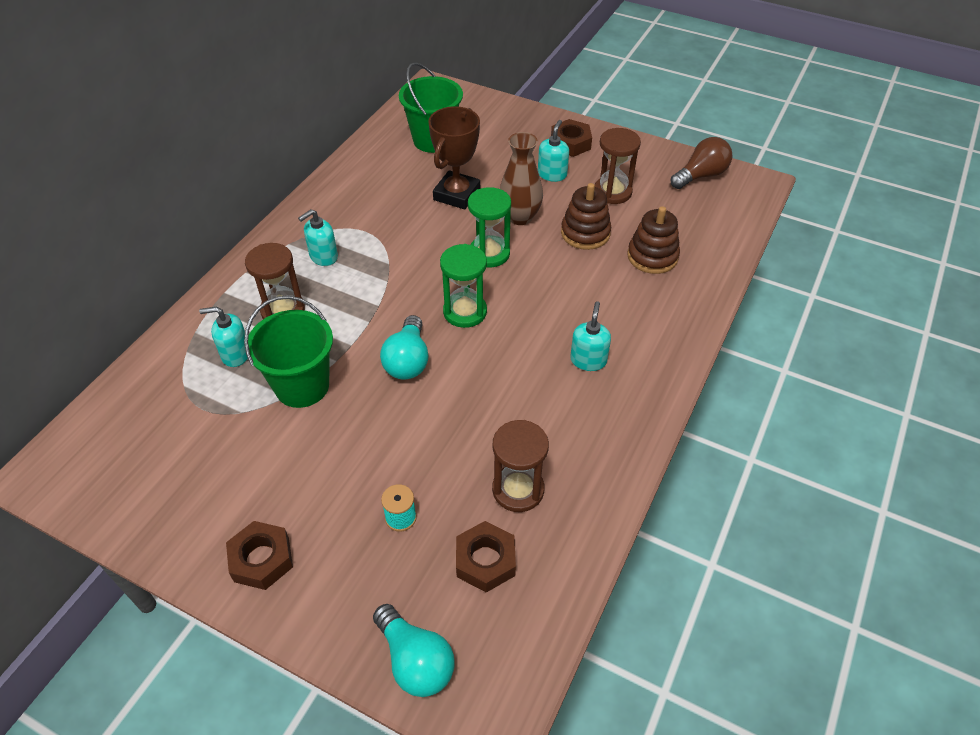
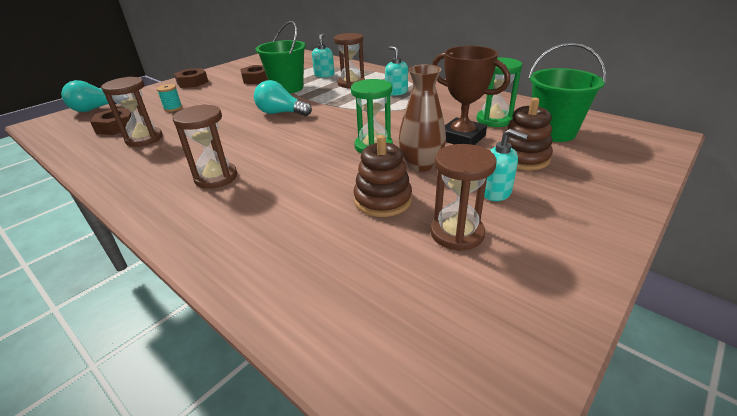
camera: 105 degrees right, 15 degrees down
(465, 312) = (311, 132): green hourglass -> green hourglass (494, 120)
(570, 143) = (569, 215): brown nut -> brown nut (257, 79)
(588, 360) = (216, 177): turquoise soap dispenser -> brown hourglass
(652, 256) = (321, 242): brown stacking toy -> brown stacking toy (523, 158)
(701, 175) = (496, 348): brown light bulb -> none

